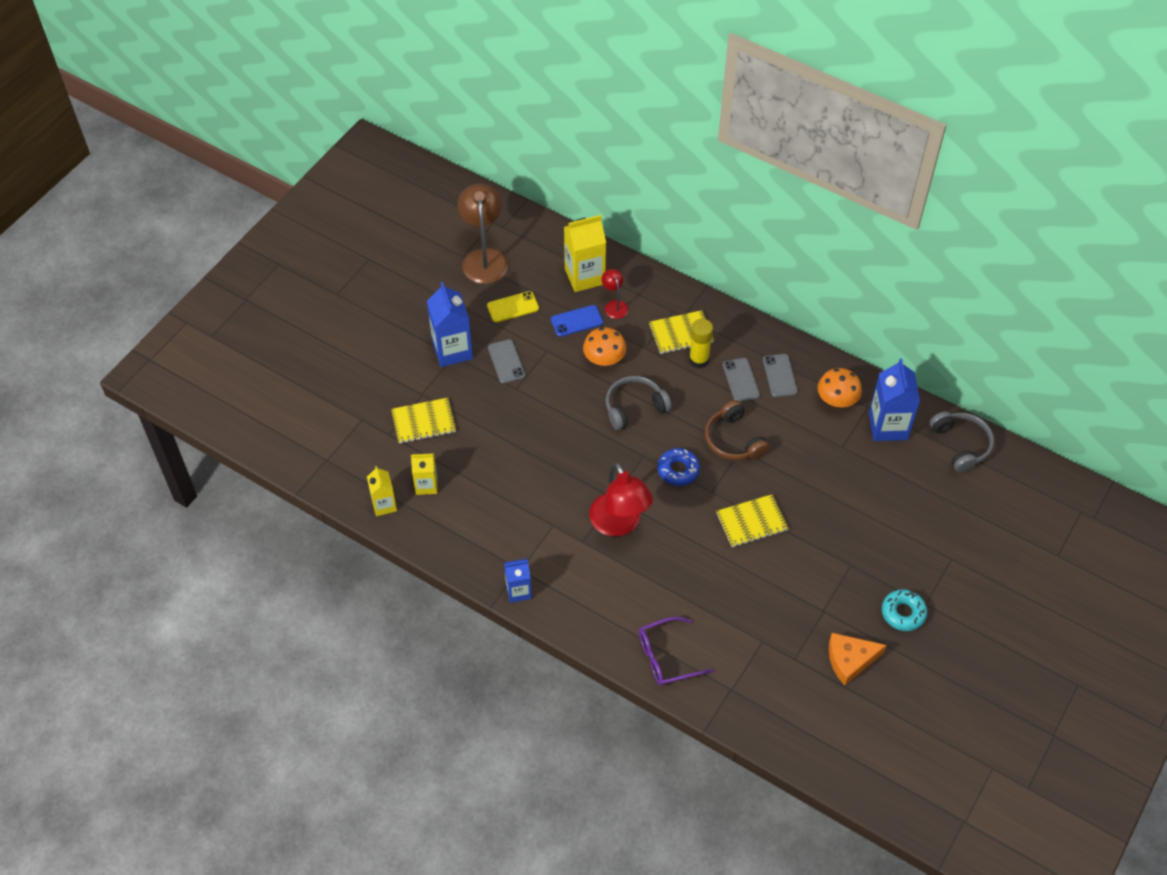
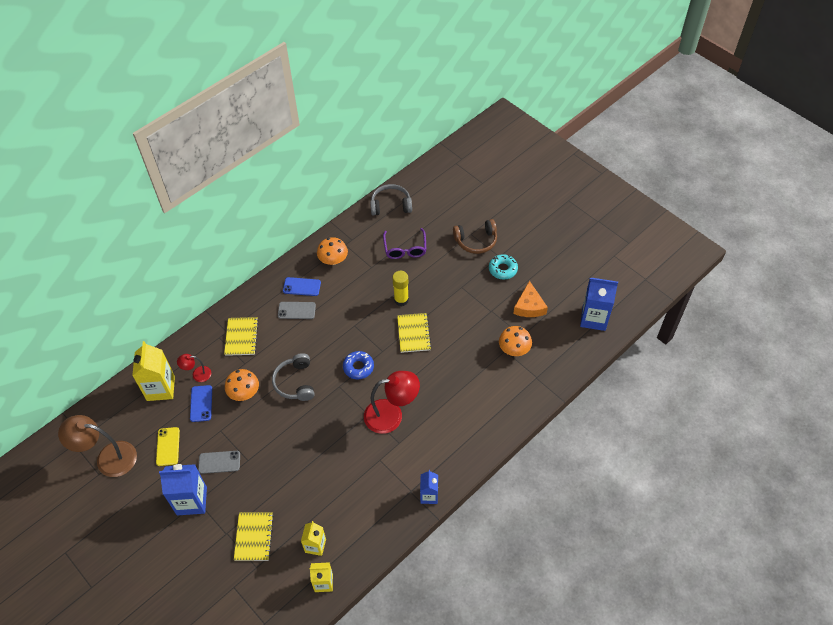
camera: 75 degrees left, 0 degrees up
(666, 657) = (504, 410): purple glasses -> purple glasses (405, 249)
(699, 360) = (269, 331): yellow glue stick -> yellow glue stick (401, 300)
(733, 440) = (345, 327): brown headphones -> brown headphones (476, 241)
(769, 652) = (514, 349): none -> orange mushroom
(779, 376) = (302, 287): grey phone -> blue phone
(888, 426) = (364, 238): blue carton -> blue carton (593, 318)

